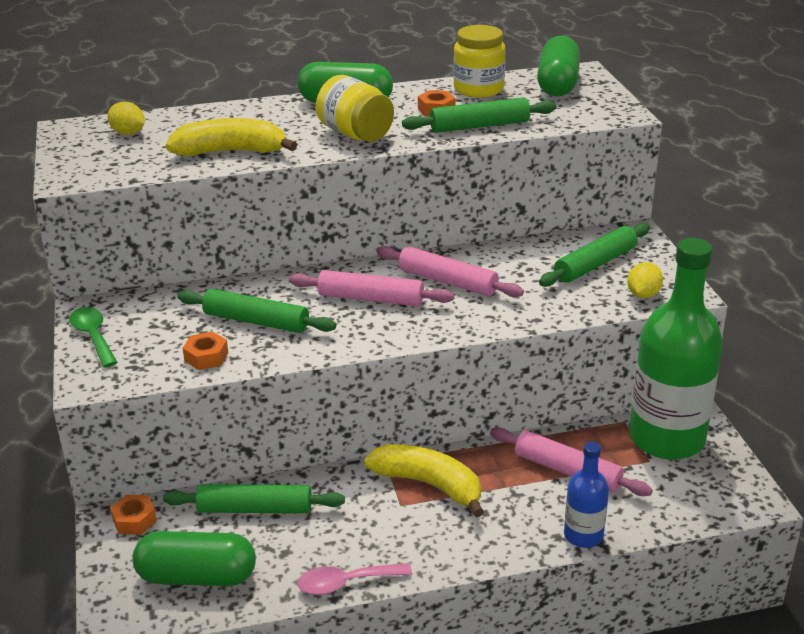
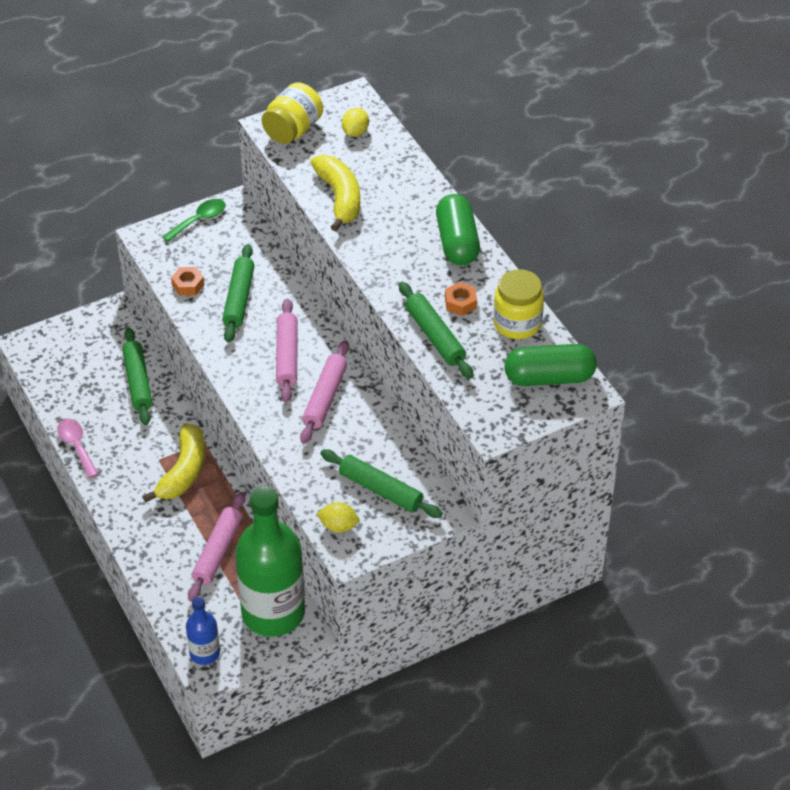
camera: 75 degrees right, 15 degrees up
(134, 520) = (114, 324): orange nut -> none
(197, 576) = (69, 370): green capsule -> none
(355, 134) = (394, 262): yellow jar -> yellow jar (293, 130)
(583, 535) = (147, 569): blue bottle -> blue bottle (204, 653)

